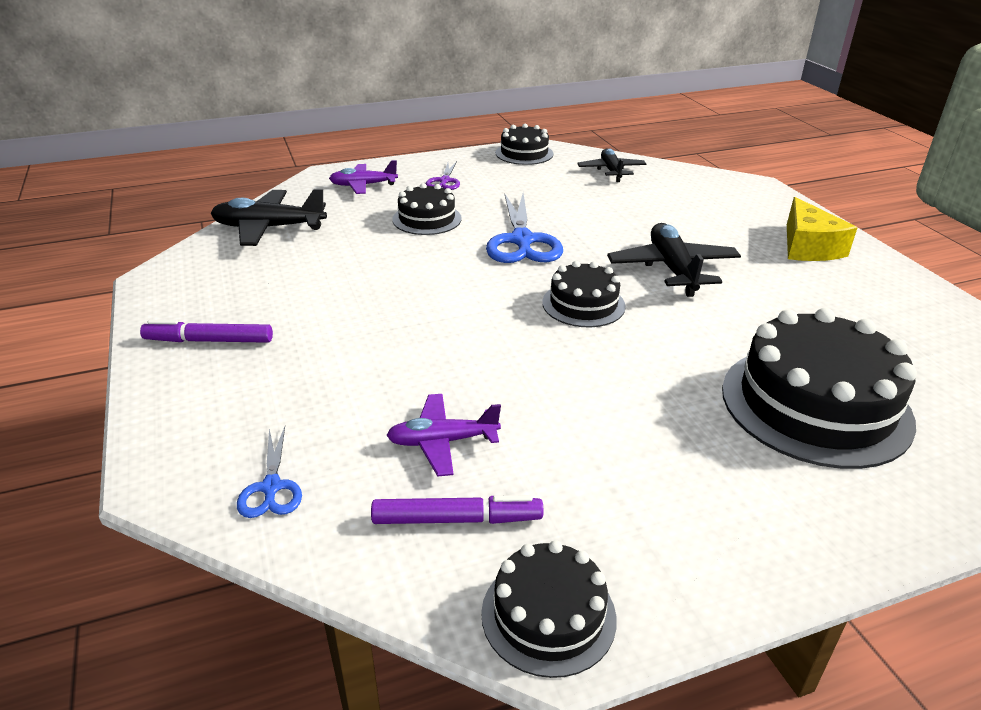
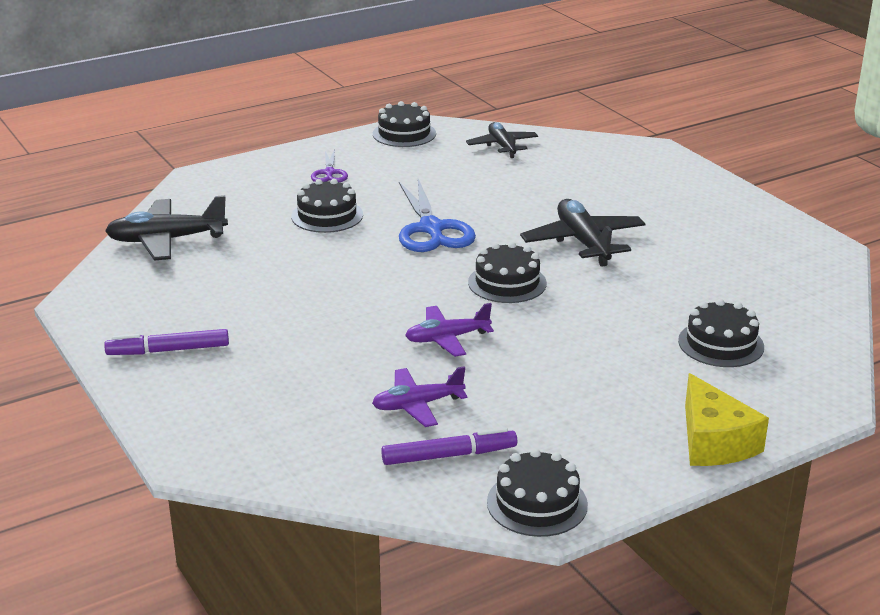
camera: 10 degrees left, 5 degrees down
(271, 487) = (288, 453): blue scissors -> none
(363, 185) = (244, 185): purple plane -> purple plane (447, 338)
(808, 247) = (707, 209): yellow cheese -> yellow cheese (714, 442)
(815, 404) = (721, 344): black cake -> black cake, size x0.54

